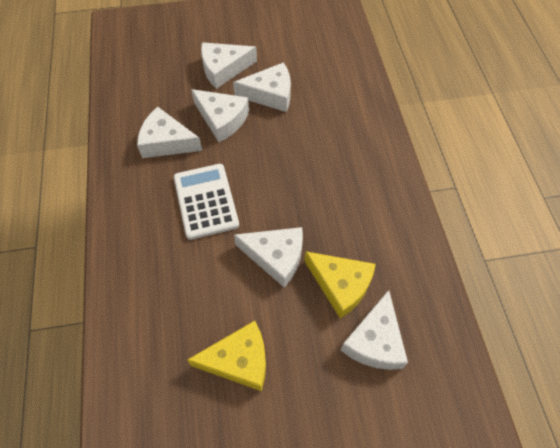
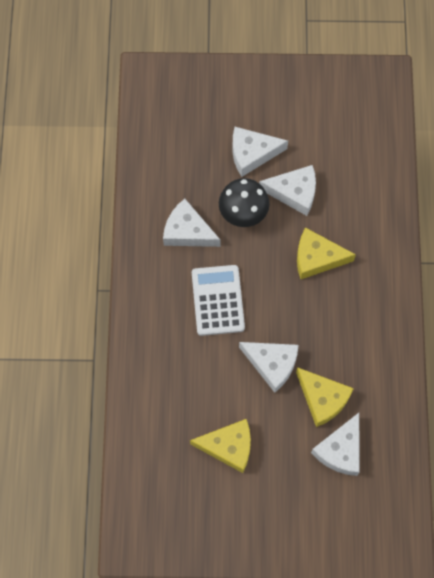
camera: 10 degrees right, 10 degrees up
(222, 119) = (243, 214): white cheese -> black mushroom
(304, 146) = (317, 258): none -> yellow cheese

